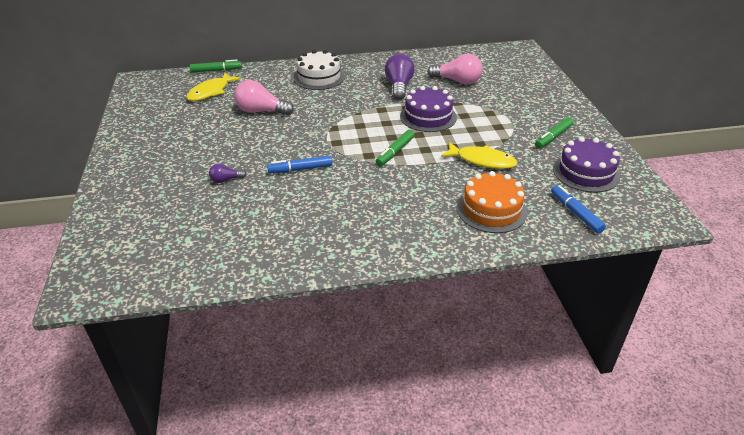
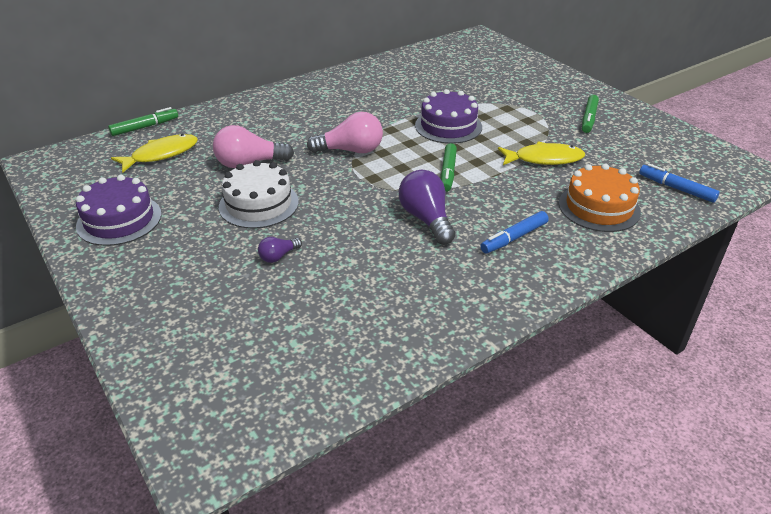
camera: 25 degrees left, 0 degrees up
(211, 92) = (161, 154): yellow fish -> yellow fish turned 135 degrees counterclockwise
(300, 169) = (359, 219): blue marker -> blue marker (514, 238)
(319, 77) = (286, 109): white cake -> white cake (259, 204)
(399, 86) = (387, 100): purple light bulb -> purple light bulb (426, 219)
(457, 81) = (444, 82): pink light bulb -> pink light bulb (351, 150)
(586, 172) = (649, 146): purple cake -> purple cake (119, 220)

